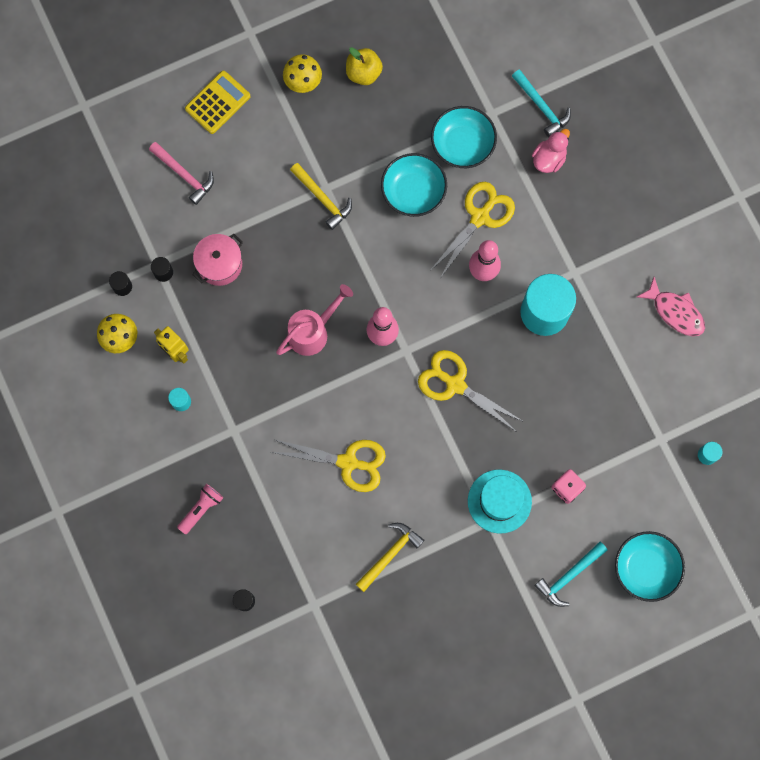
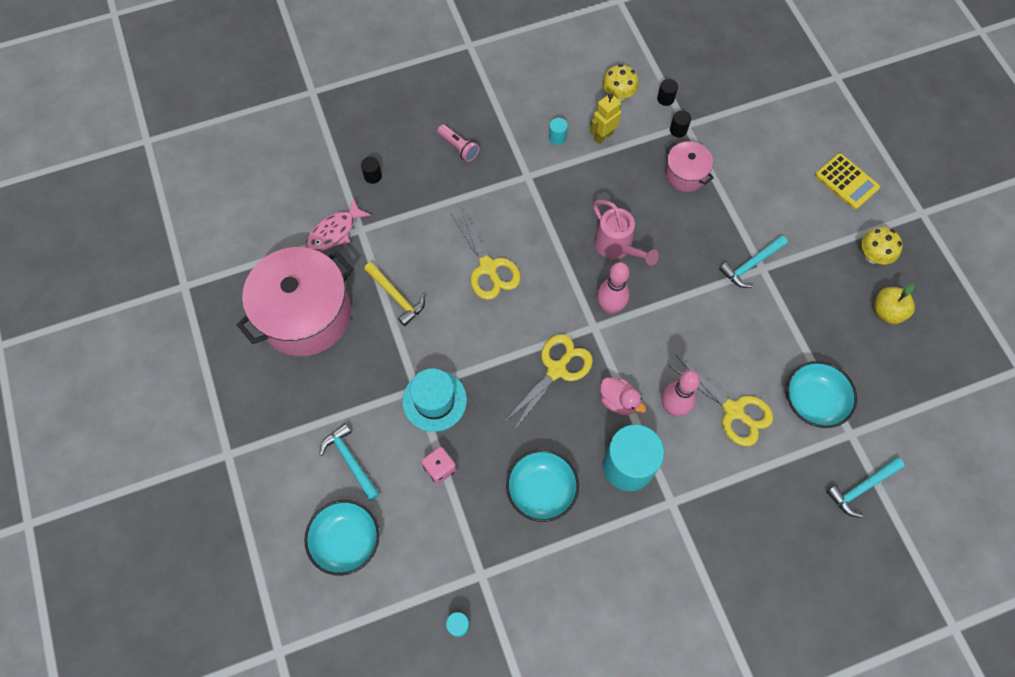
camera: 95 degrees right, 10 degrees down
(184, 175) = (772, 151): pink hammer -> none
(322, 199) = (751, 264): yellow hammer -> turquoise hammer
(348, 462) = (488, 267): yellow scissors -> yellow scissors turned 45 degrees counterclockwise
(413, 191) = (760, 348): turquoise bowl -> turquoise bowl (541, 490)
(419, 647) = (305, 315): none -> pink pot
(549, 159) = (801, 489): pink duck -> pink duck (618, 401)
(675, 312) = (623, 610): pink fish -> pink fish (334, 232)

